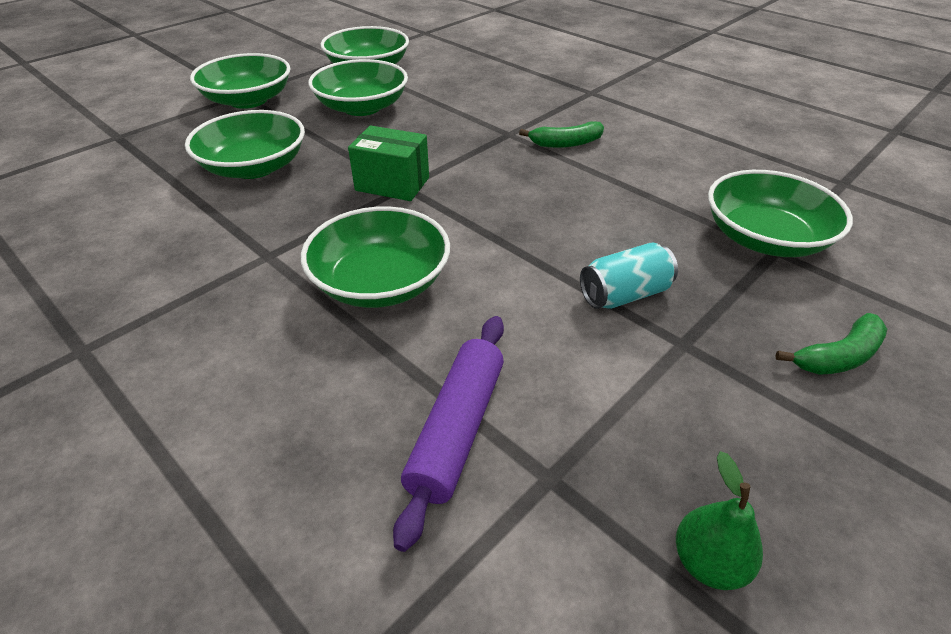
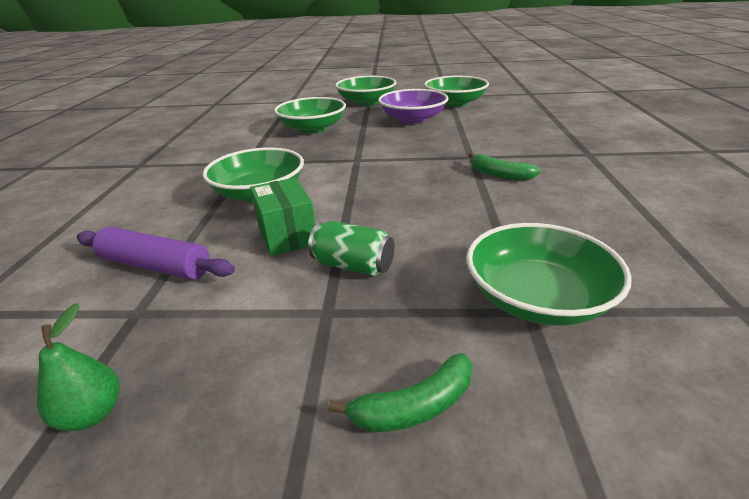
camera: 50 degrees right, 10 degrees down
(362, 107) = (413, 119): green bowl -> purple bowl
(392, 184) = (353, 156): green box -> green box (287, 235)
(456, 429) = (156, 265): purple rolling pin -> purple rolling pin turned 45 degrees clockwise
(624, 294) = (353, 265): turquoise can -> green can
(838, 356) = (414, 406): green banana -> green banana turned 45 degrees counterclockwise

